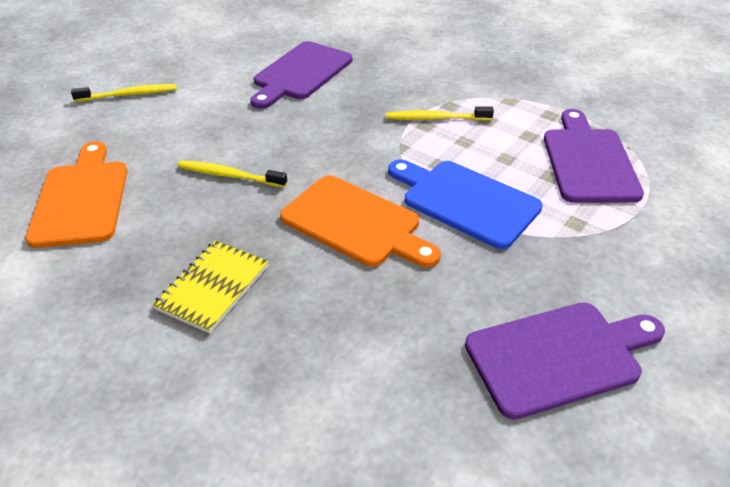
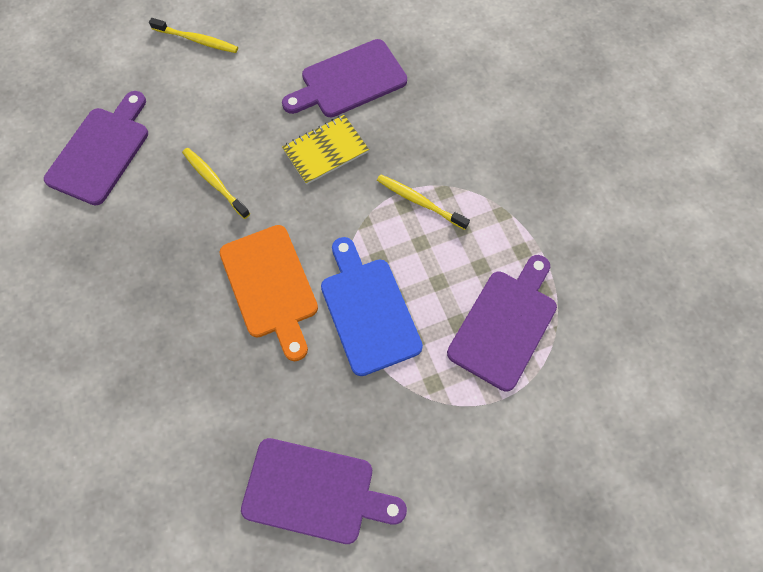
camera: 30 degrees right, 25 degrees up
(81, 199) = (101, 151): orange cutting board -> purple cutting board
(213, 287) = (137, 292): yellow notebook -> yellow notebook (325, 151)

